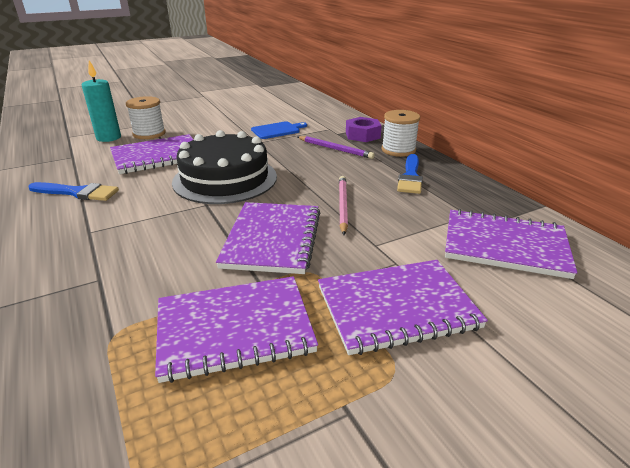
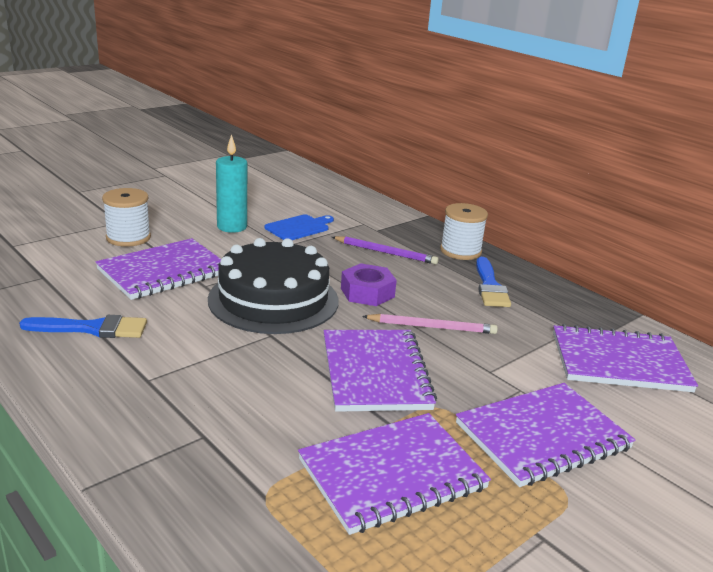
camera: 15 degrees left, 5 degrees down
(109, 138) = (74, 246): turquoise candle -> turquoise candle (232, 227)
(342, 206) = (432, 327): pink pencil -> pink pencil turned 105 degrees clockwise
(362, 135) = (409, 232): purple nut -> purple nut (367, 292)

